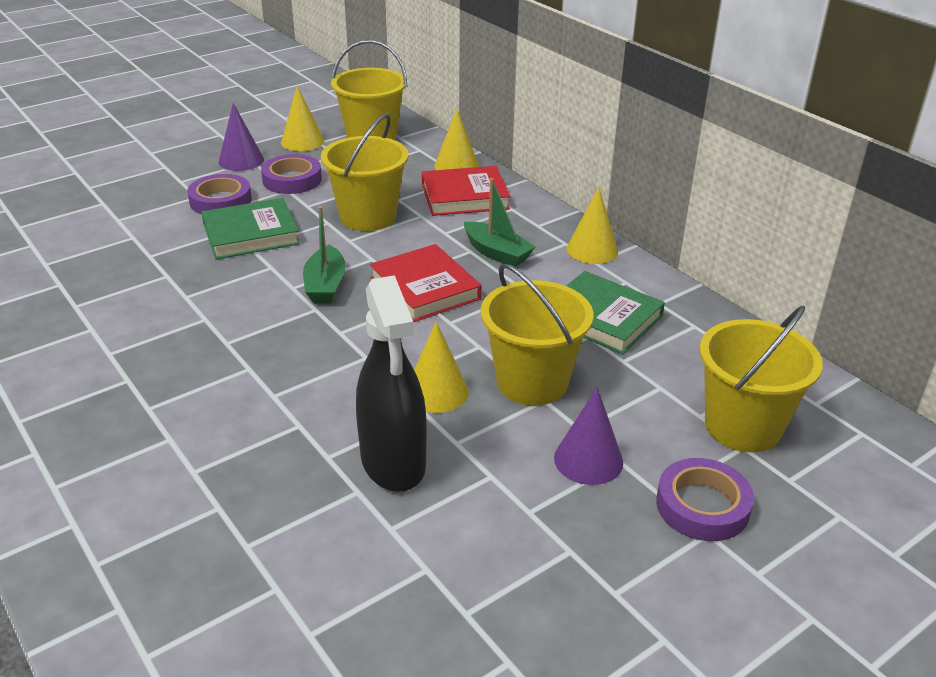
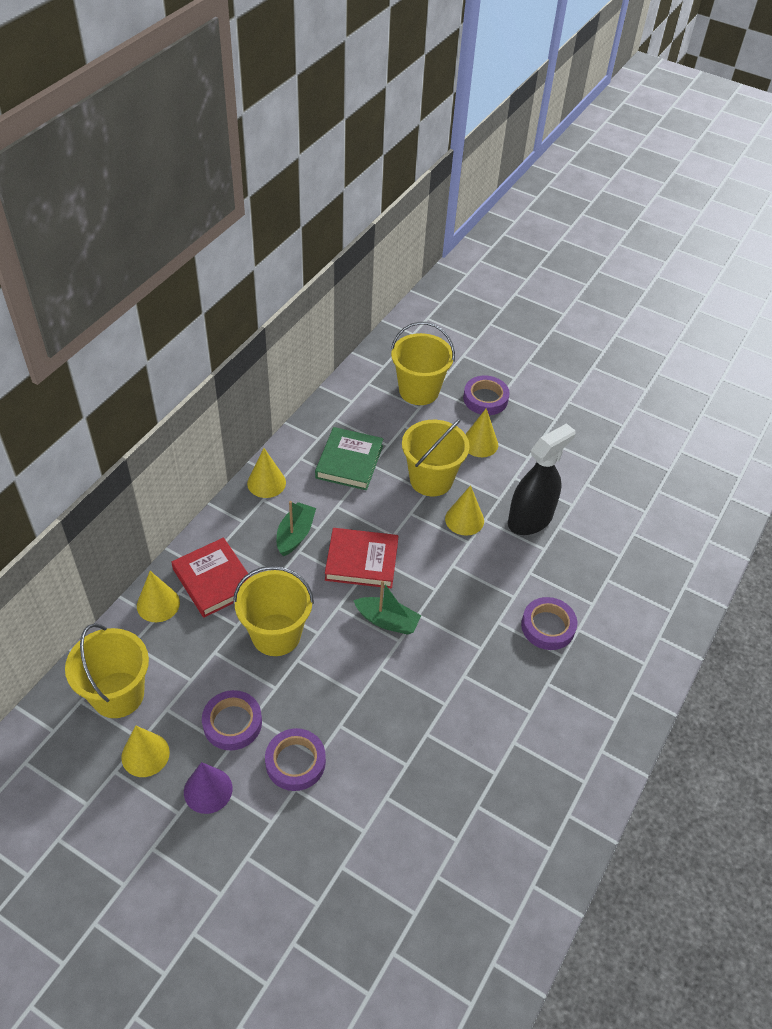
camera: 115 degrees left, 15 degrees up
(201, 410) = (548, 626): none -> purple tape
(251, 234) = (340, 706): green book -> none
(325, 285) = (387, 621): green boat -> green boat turned 45 degrees clockwise
(425, 288) = (361, 561): red book -> red book turned 60 degrees clockwise
(588, 460) = (480, 443): purple cone -> yellow cone

